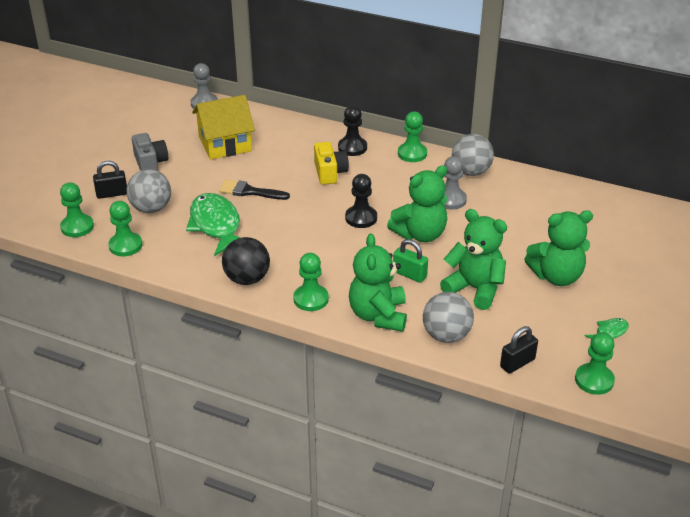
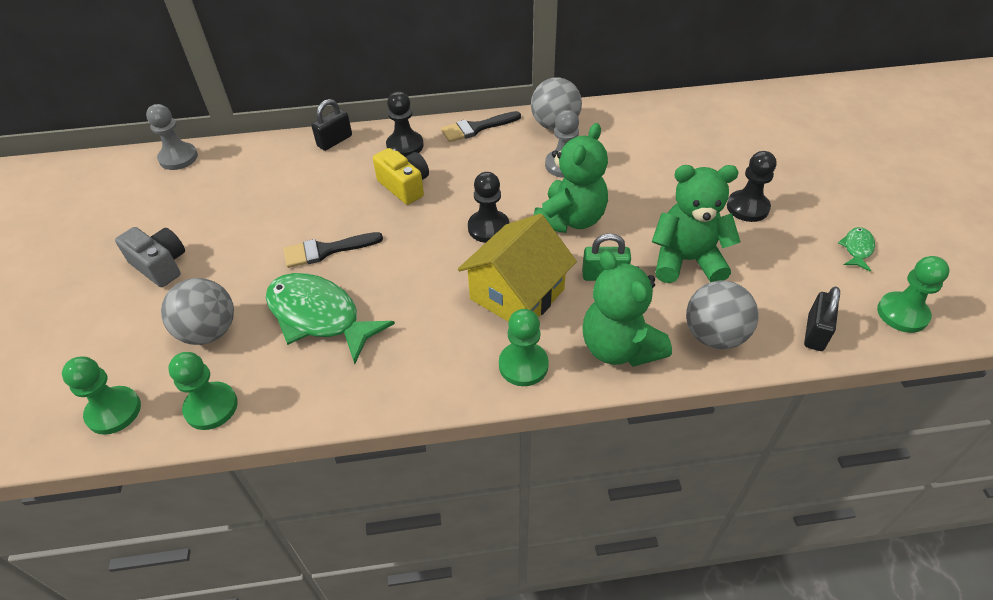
camera: 30 degrees left, 10 degrees up
(112, 194) = (134, 334): black padlock -> black padlock (335, 141)
(225, 144) = (245, 200): yellow house -> yellow house (517, 294)
(247, 279) = (420, 376): black ball -> none
(412, 154) = (476, 128): green pawn -> black brush
(556, 276) = (747, 207): green teddy bear -> black pawn

